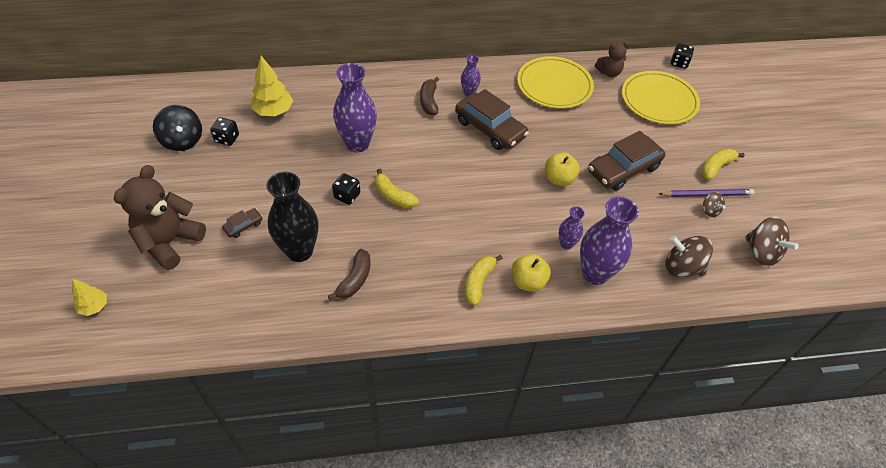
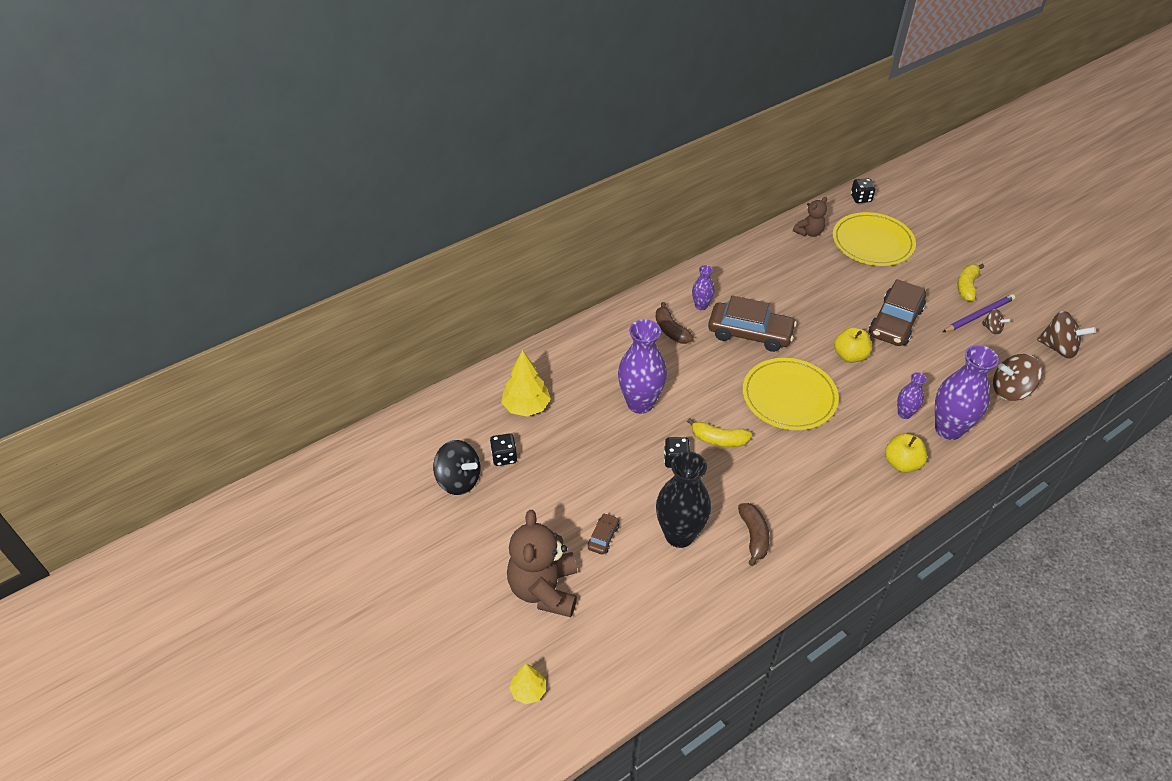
camera: 25 degrees left, 5 degrees down
(478, 282) = (862, 485): yellow banana -> none
(554, 85) = (771, 265): yellow plate -> yellow plate (789, 397)

